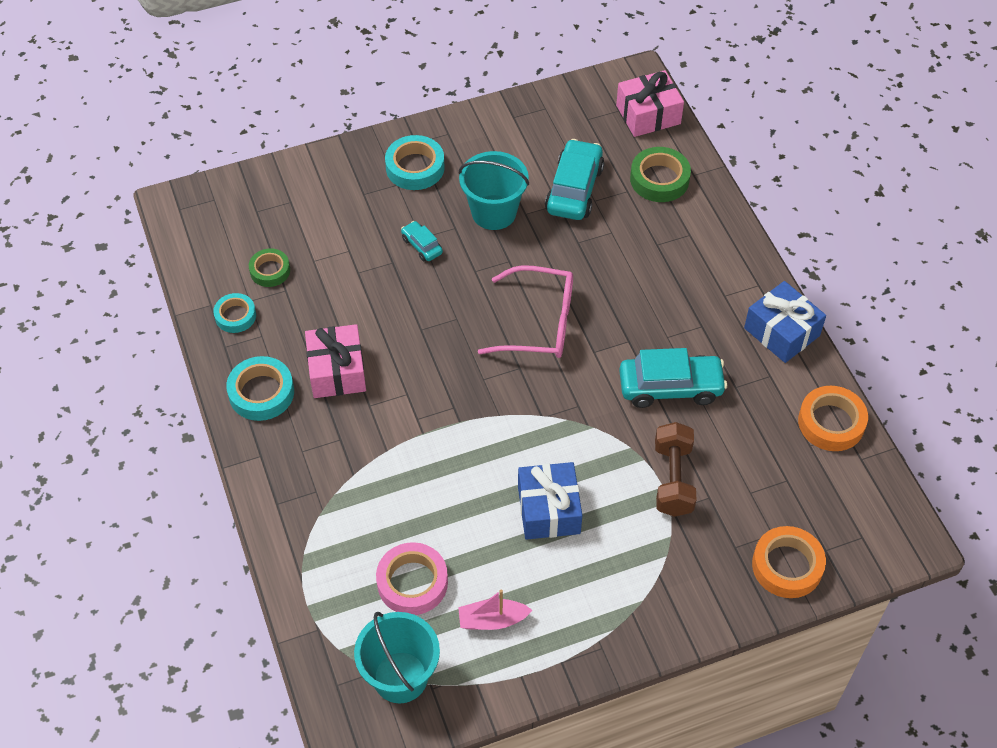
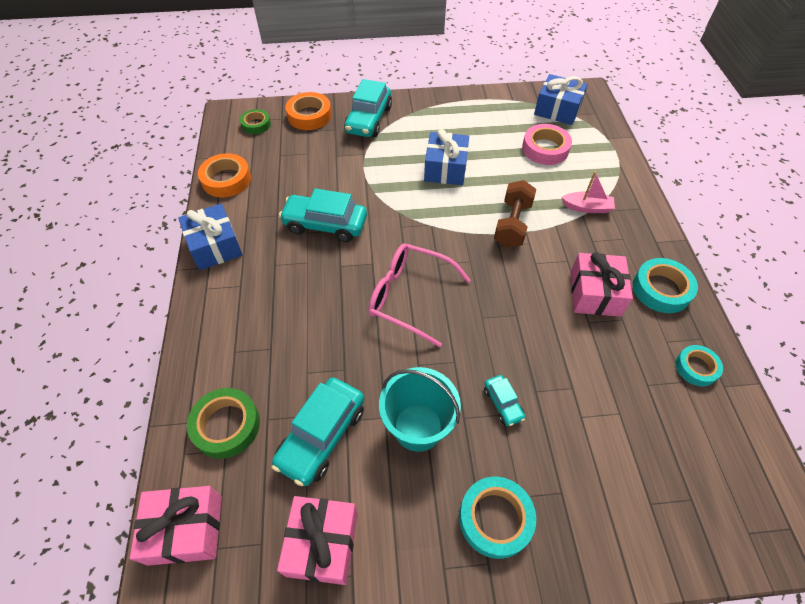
camera: 165 degrees left, 0 degrees up
(270, 271) = (666, 412): green tape -> green tape (256, 124)
(400, 677) = (557, 110): turquoise bucket -> blue gift
(492, 620) = (497, 123): pink boat -> pink boat (587, 207)
(542, 128) = (322, 544): none -> pink gift
(673, 479) = (354, 169): brown dumbbell -> brown dumbbell (512, 224)
(693, 579) = (369, 120): none -> turquoise car

